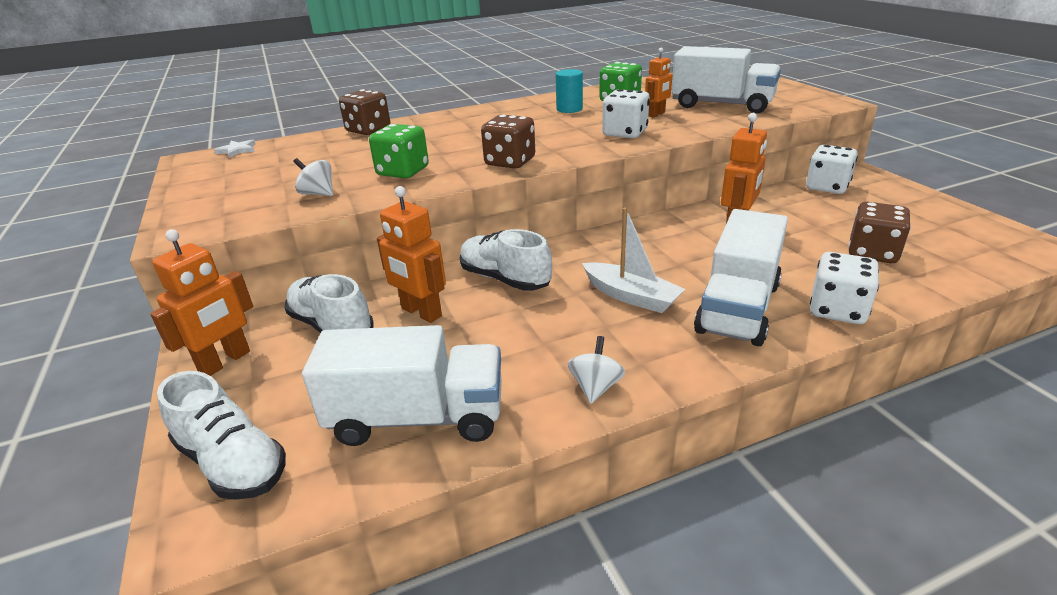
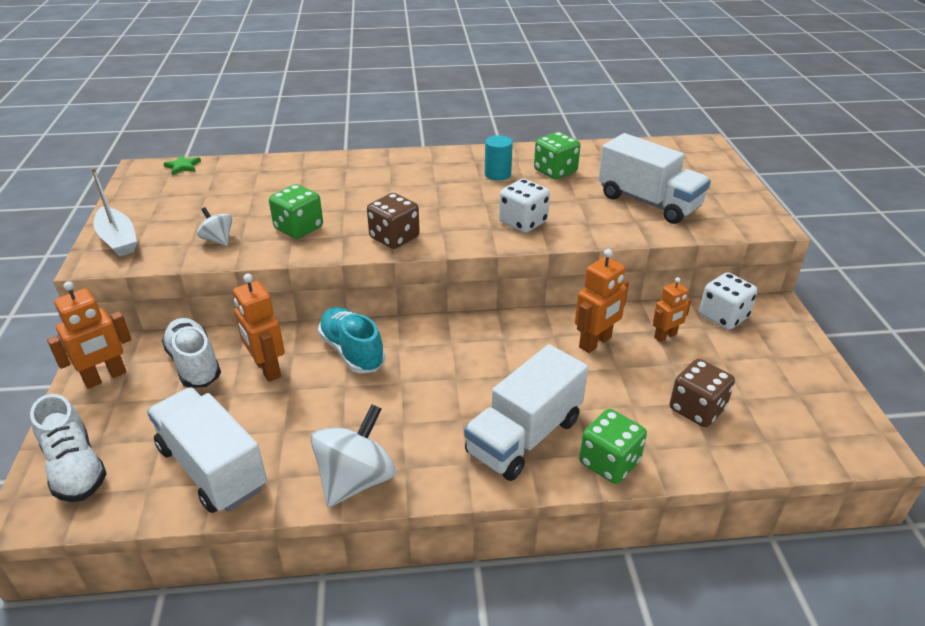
camera: 15 degrees right, 5 degrees up
(237, 150) = (183, 166): white star -> green star
(368, 130) = (302, 163): brown dice -> none
(417, 417) = (212, 468): white truck -> white truck turned 150 degrees counterclockwise
(505, 279) = (352, 351): white shoe -> turquoise shoe
(595, 387) = (356, 480): white spinning top -> white spinning top, size x1.89
(631, 296) = (443, 399): white boat -> white boat (118, 240)
(656, 114) = (574, 202): orange robot -> orange robot (665, 336)
(837, 310) = (609, 462): white dice -> green dice

